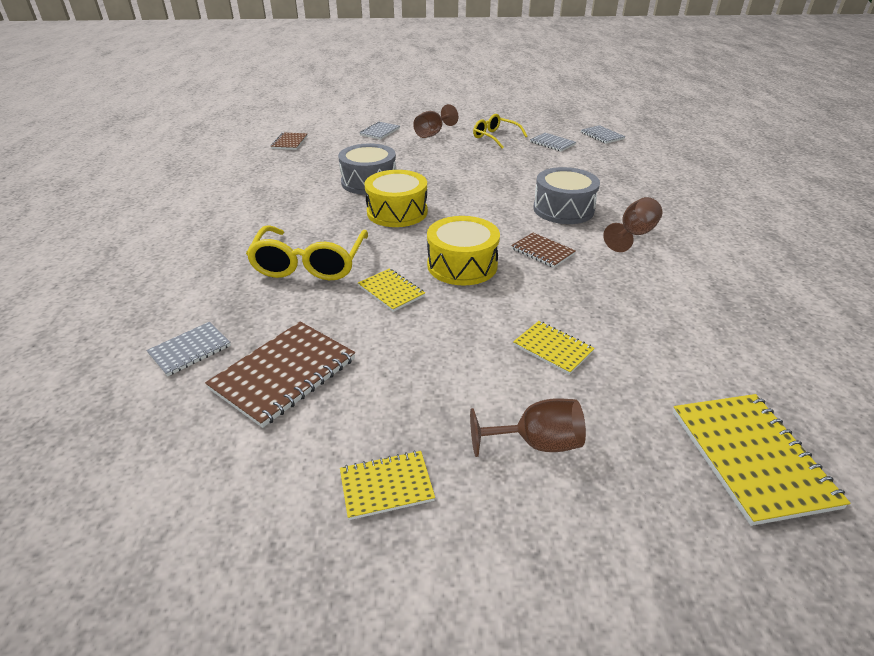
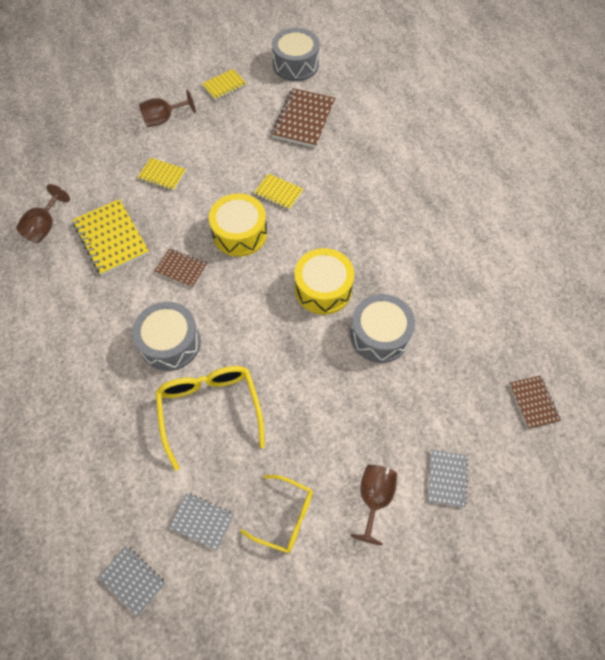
camera: 160 degrees right, 25 degrees up
(190, 350) = (365, 119): grey notebook -> none
(205, 493) = (295, 65): none -> grey drum
(310, 264) = (351, 202): yellow glasses -> yellow glasses (210, 409)
(633, 235) = (104, 318): brown goblet -> brown goblet (45, 226)
(750, 458) = (62, 139): yellow notebook -> yellow notebook (111, 238)

